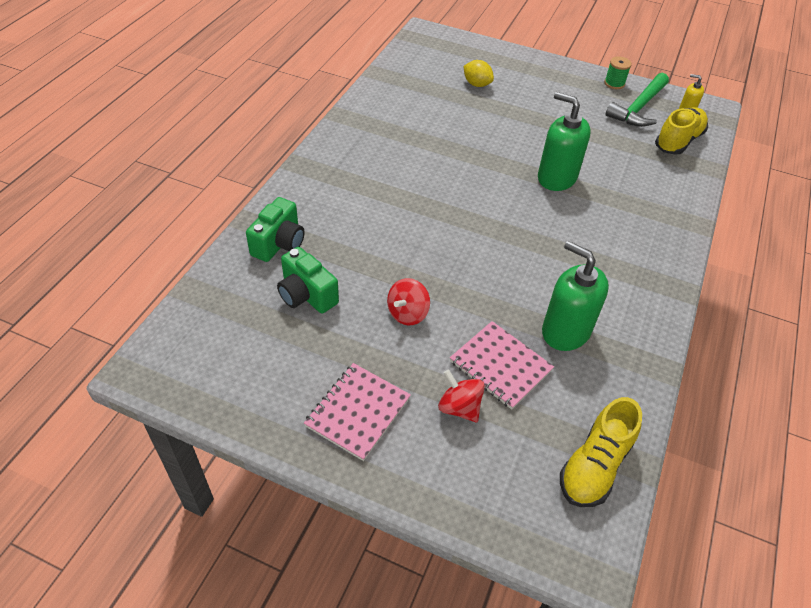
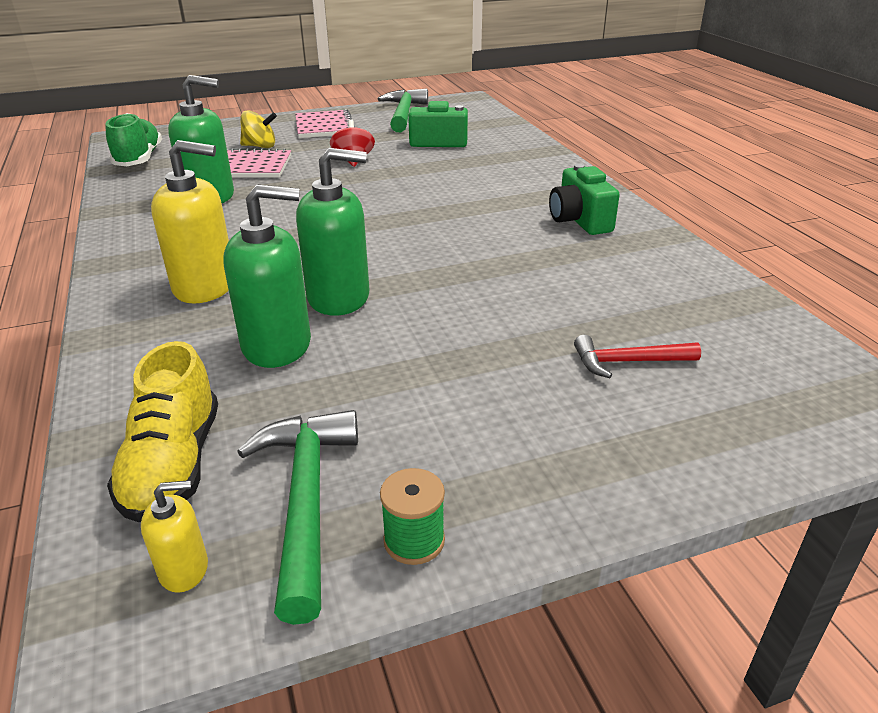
camera: 140 degrees right, 15 degrees down
(251, 382) = (404, 114): none -> green hammer
(279, 243) = (508, 150): green camera -> green camera (579, 221)
(459, 407) = (260, 146): red spinning top -> yellow spinning top
(477, 84) = (628, 362): yellow lemon -> red hammer
(594, 466) = (139, 159): yellow shoe -> green shoe
(608, 168) = (277, 345): none -> green soap dispenser
(621, 227) = (205, 286): none -> yellow soap dispenser

